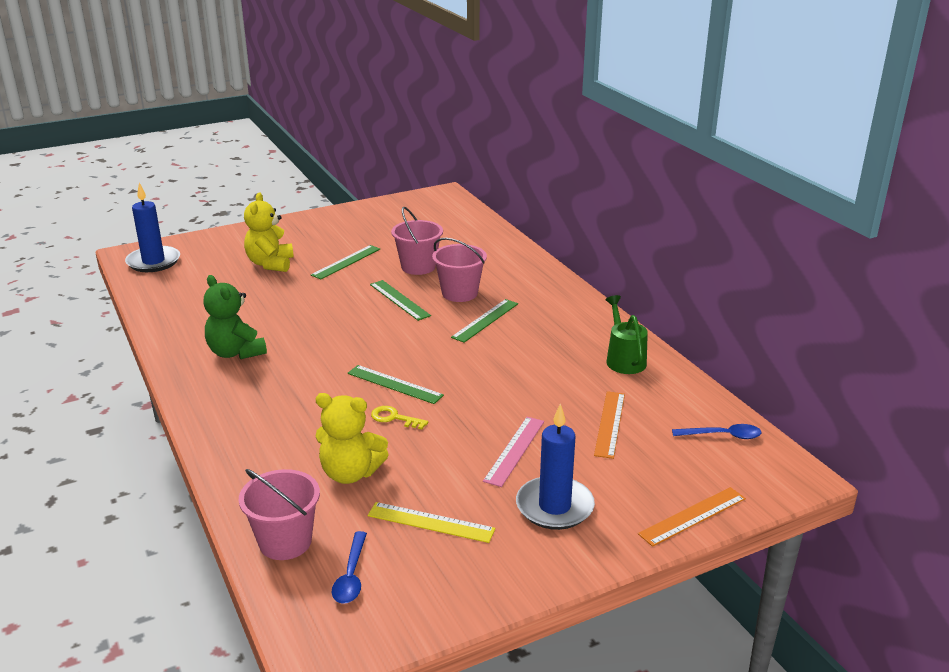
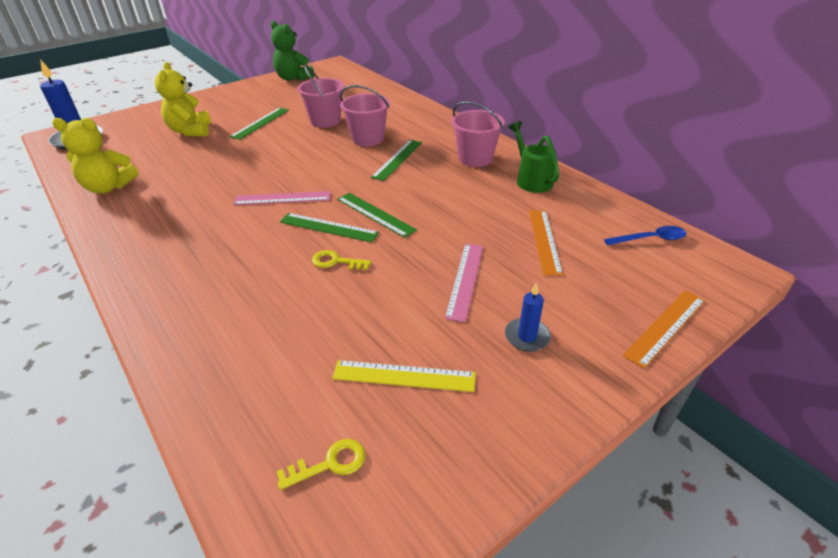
camera: 10 degrees left, 10 degrees up
(236, 352) = (164, 214): green teddy bear -> green teddy bear (293, 78)
(285, 542) = (243, 429): pink bucket -> pink bucket (475, 158)
(350, 473) = (303, 329): yellow teddy bear -> yellow teddy bear (108, 187)
(351, 576) = (329, 464): blue spoon -> yellow key
(354, 349) = (282, 198): none -> pink ruler
(399, 300) = (315, 150): green ruler -> green ruler (375, 214)
(554, 506) = (527, 337): blue candle -> blue candle, size x0.55

